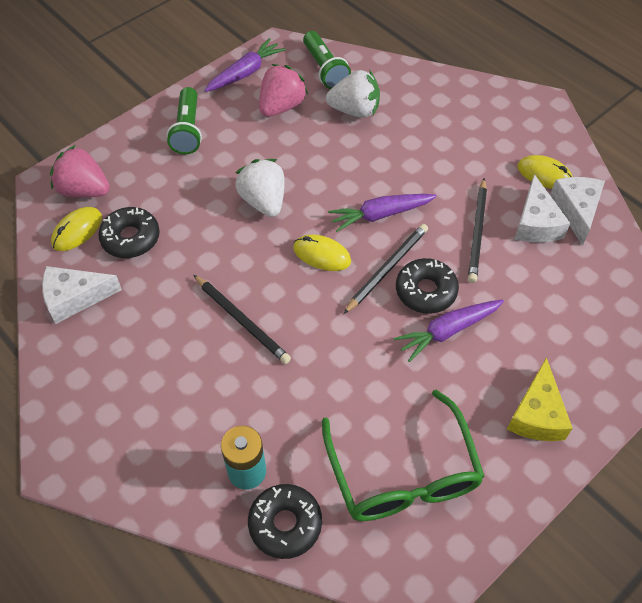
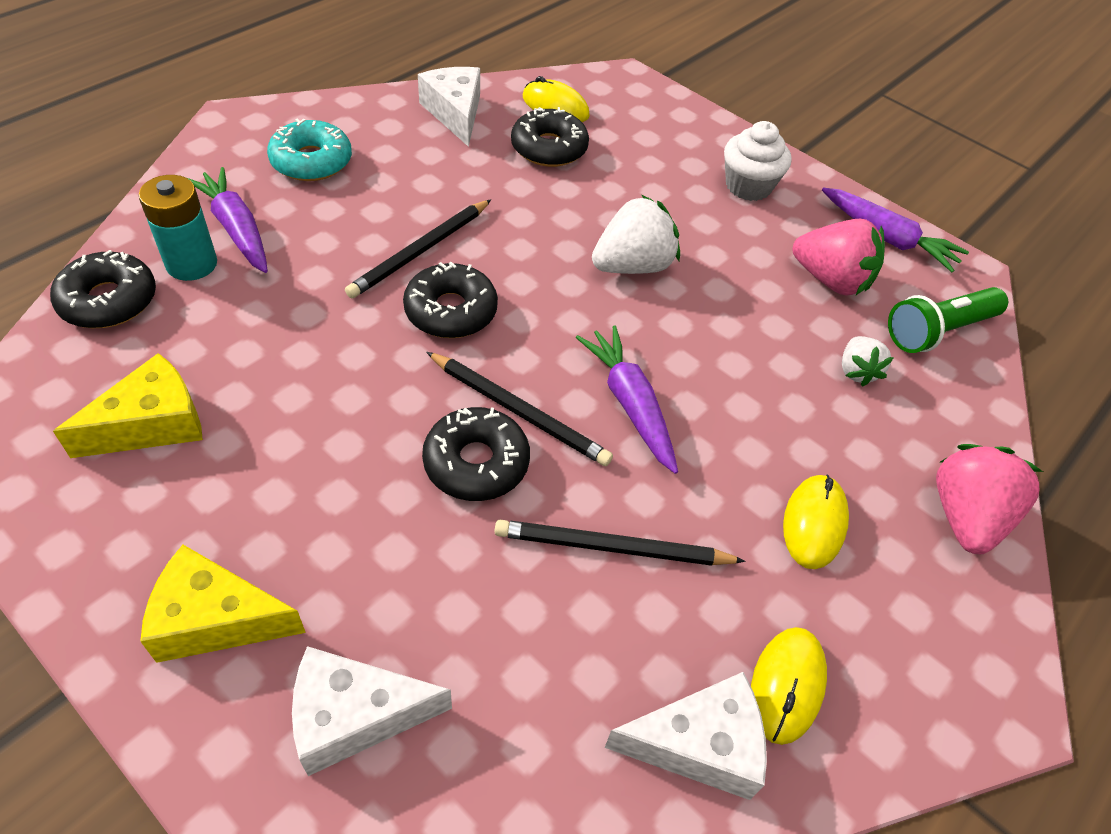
camera: 80 degrees right, 5 degrees down
(84, 190) = (620, 107): pink strawberry -> pink strawberry (965, 517)
(127, 398) = (311, 161): none -> turquoise donut
(188, 130) = (748, 186): green flashlight -> white cupcake
(302, 302) = (451, 311): none -> black donut
(322, 255) = (539, 331): yellow mouse -> yellow mouse (814, 523)
(354, 110) = (856, 371): white strawberry -> white strawberry, size x0.58
(402, 471) = (152, 424): green glasses -> yellow cheese
(447, 331) = (395, 491): purple carrot -> purple carrot (236, 229)
(536, 223) = (650, 656): white cheese -> white cheese (354, 716)

